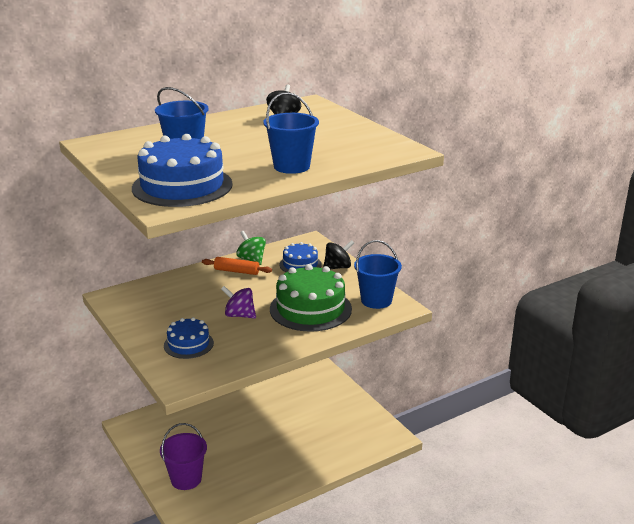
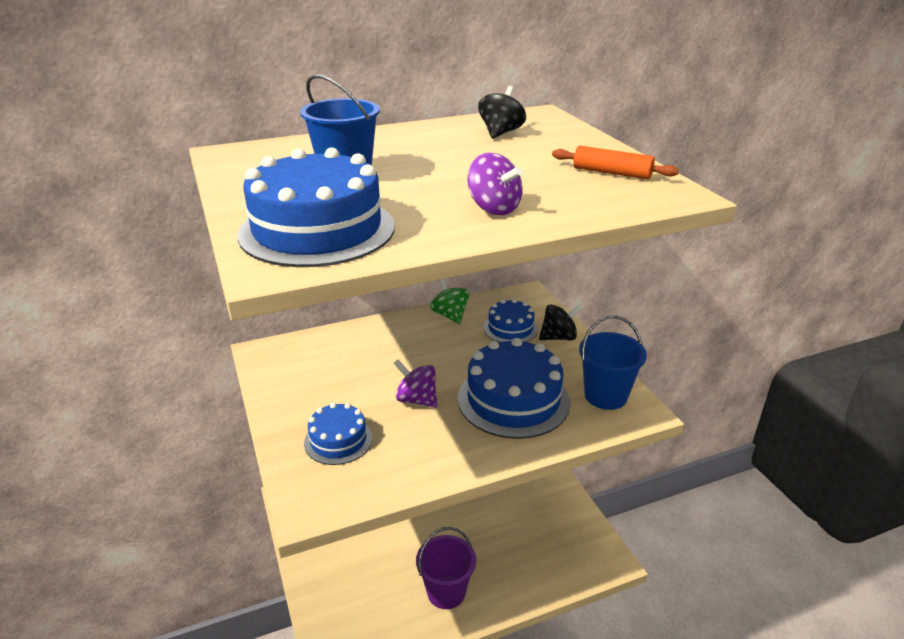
camera: 10 degrees right, 5 degrees up
(186, 479) = (339, 588): purple bucket -> purple bucket (446, 592)
(236, 271) = (427, 330): orange rolling pin -> orange rolling pin (612, 173)
(291, 166) = (493, 208): blue bucket -> purple spinning top
(310, 309) = (513, 400): green cake -> blue cake

